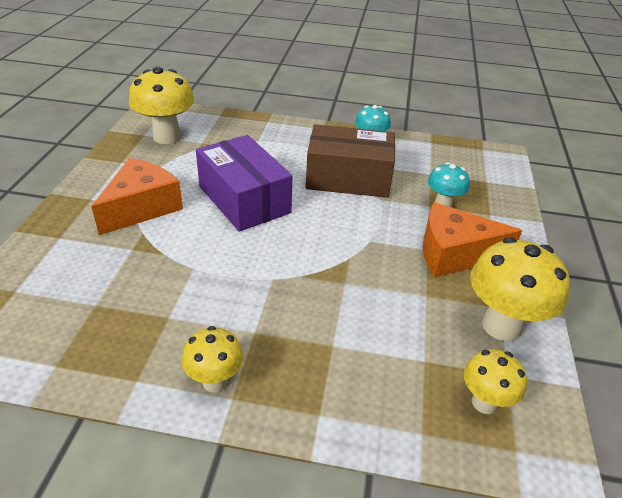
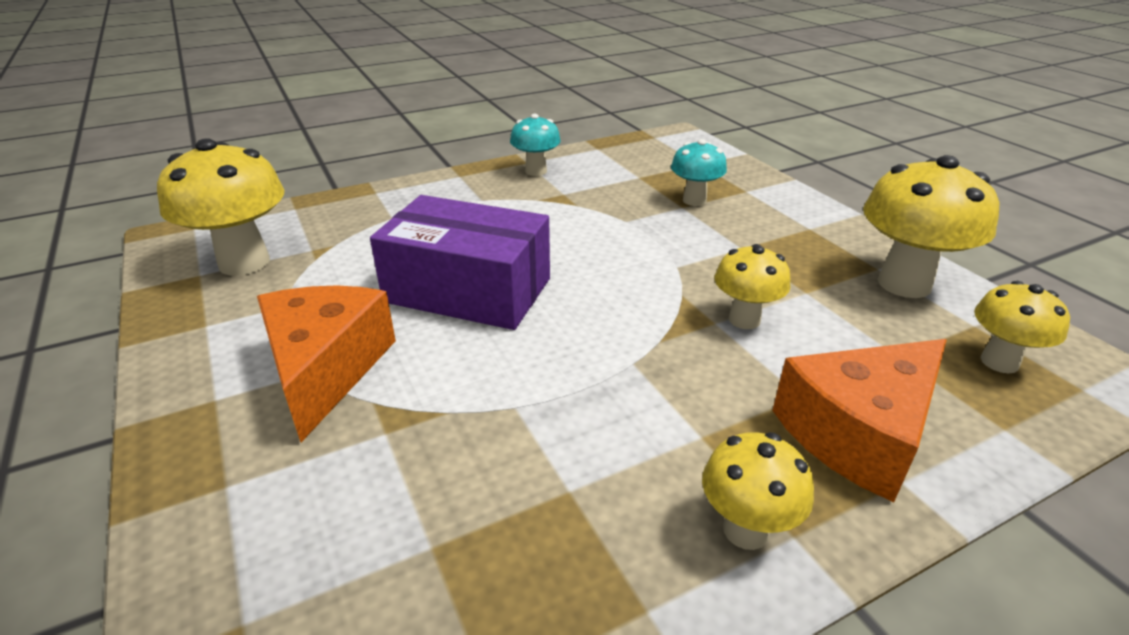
camera: 35 degrees left, 5 degrees down
(348, 178) = (562, 214): brown box -> none
(363, 290) = (744, 319): none -> yellow mushroom
(454, 254) = (771, 240): orange cheese -> orange cheese (859, 433)

